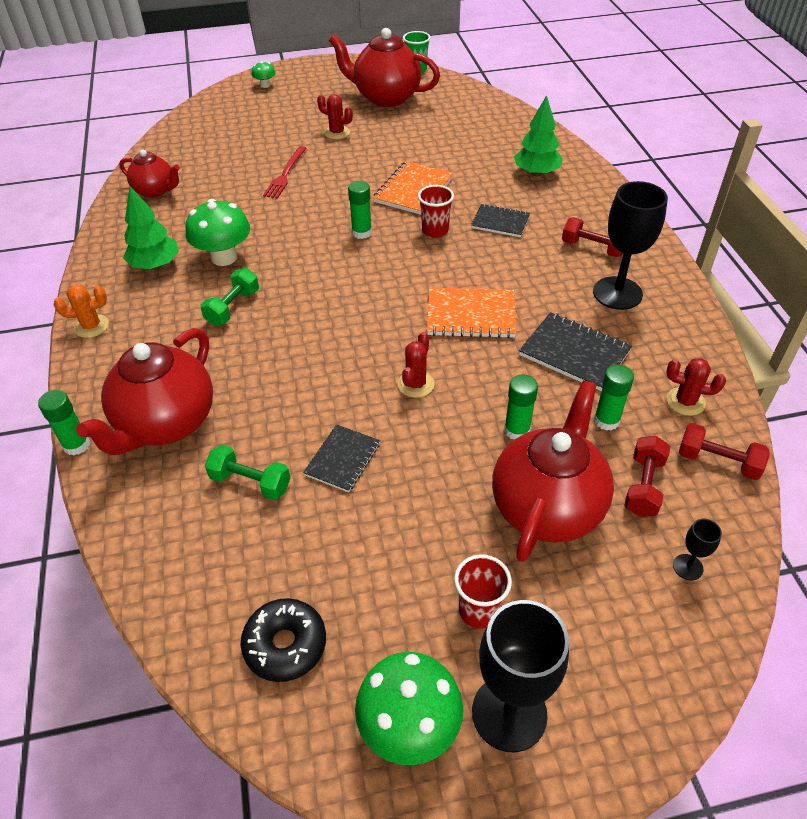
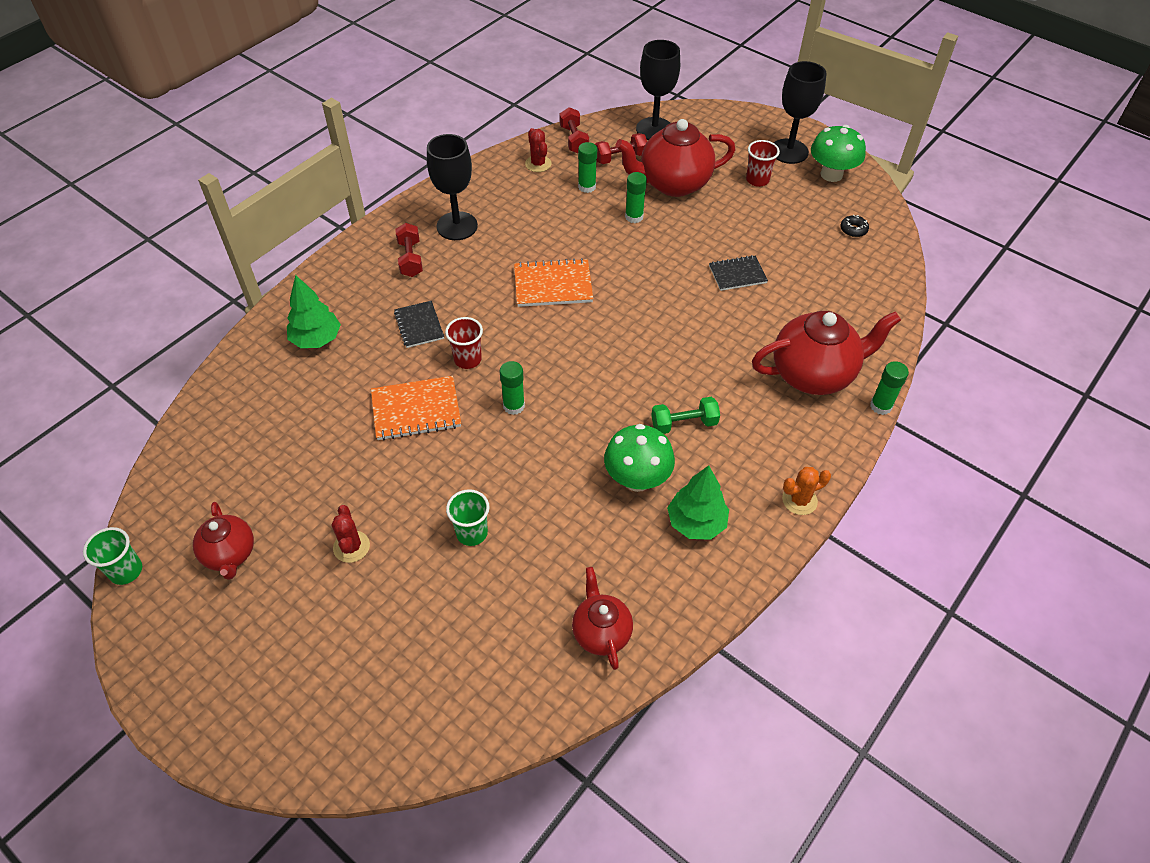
camera: 130 degrees left, 5 degrees up
(91, 326) = (799, 500): orange cactus -> orange cactus turned 60 degrees counterclockwise
(250, 482) = (798, 302): green dumbbell -> none
(265, 85) = (278, 727): green mushroom -> none
(285, 174) = (472, 533): red fork -> green cup
(285, 645) = (853, 230): black donut -> black donut, size x0.57
(385, 97) = (230, 555): red teapot -> red teapot, size x0.58
(416, 384) = (646, 276): red cactus -> none
(471, 315) = (553, 285): orange notebook -> orange notebook turned 60 degrees counterclockwise
(574, 353) = (541, 221): black notebook -> none
(687, 567) = (654, 129): black goblet -> black goblet, size x2.26

